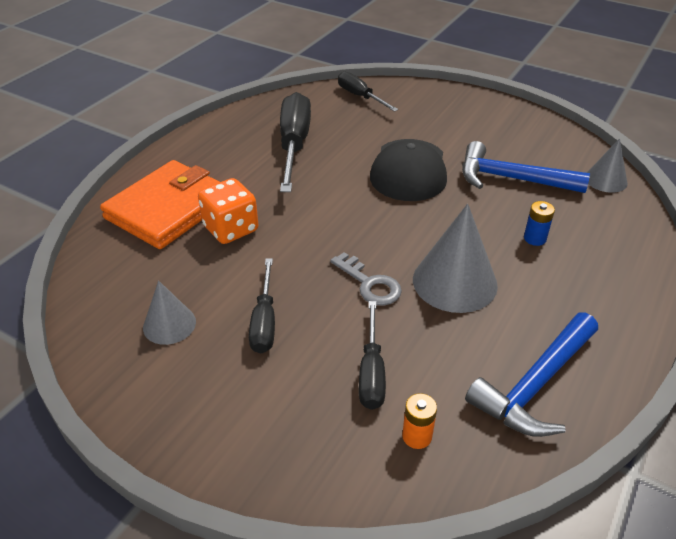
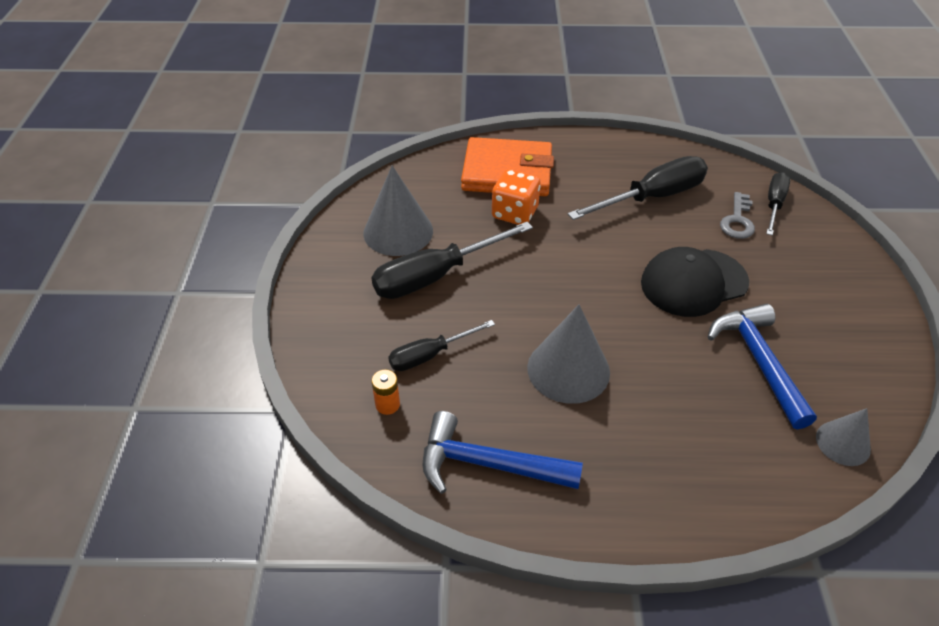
camera: 60 degrees right, 5 degrees up
(169, 324) = (398, 231): grey cone -> grey cone, size x1.72
(264, 321) = (436, 276): black screwdriver -> black screwdriver, size x1.70
(370, 284) = (521, 317): grey key -> grey key (737, 221)
(535, 238) = (680, 408): blue battery -> none

